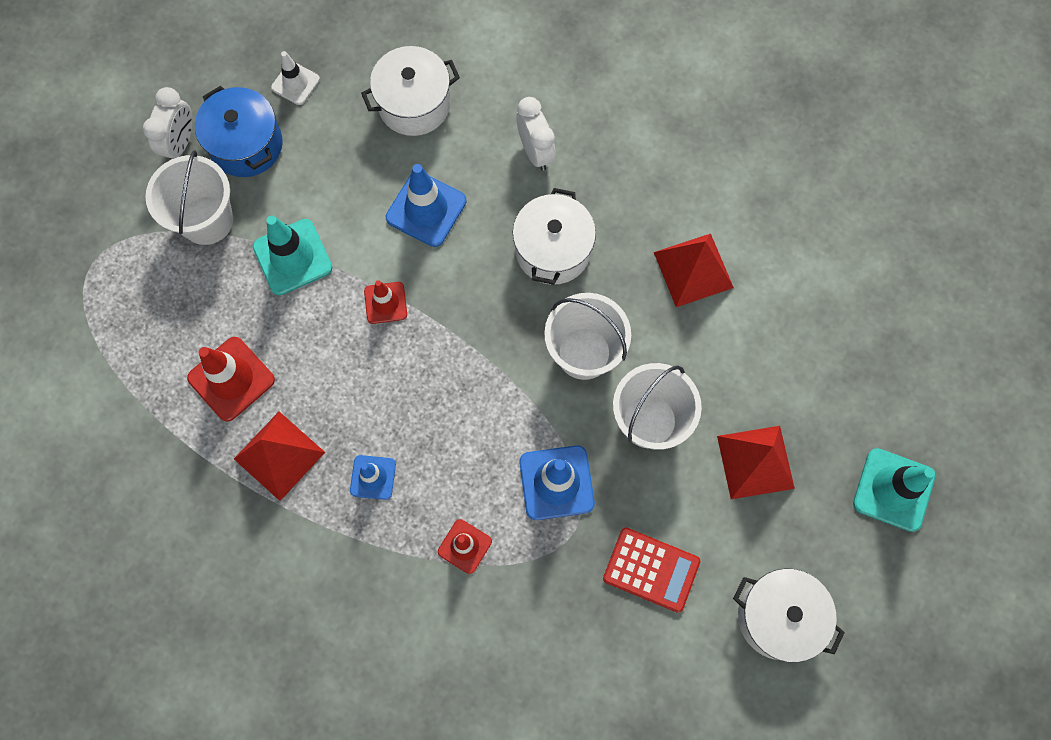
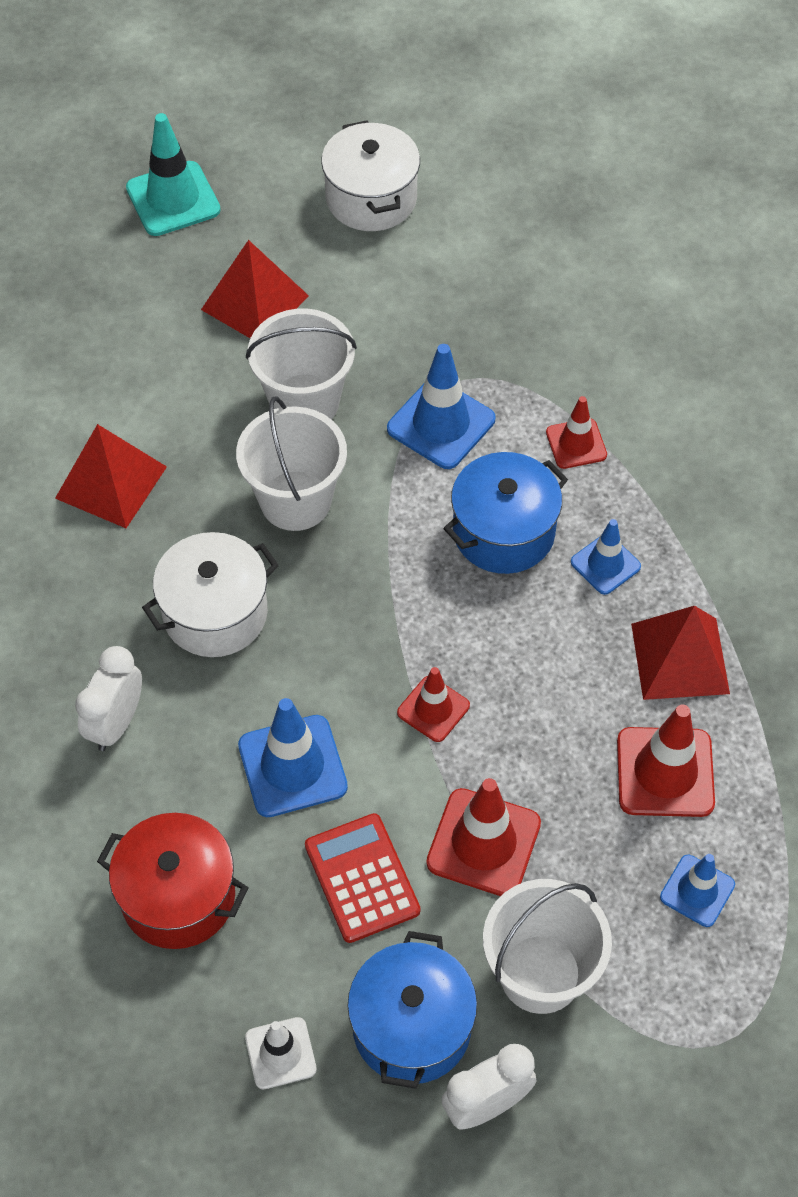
camera: 135 degrees left, 15 degrees down
(162, 329) = (697, 891): none -> blue traffic cone
(292, 257) = (483, 843): turquoise traffic cone -> red traffic cone
(414, 104) = (178, 896): white pot -> red pot
(450, 444) = (503, 532): none -> blue pot
(651, 569) = (434, 303): red calculator -> red calculator (361, 878)

